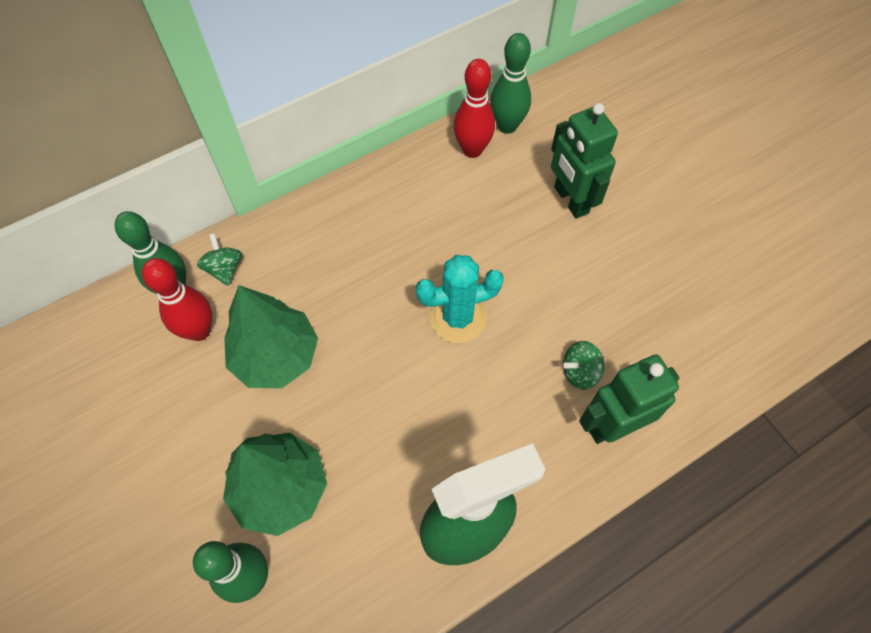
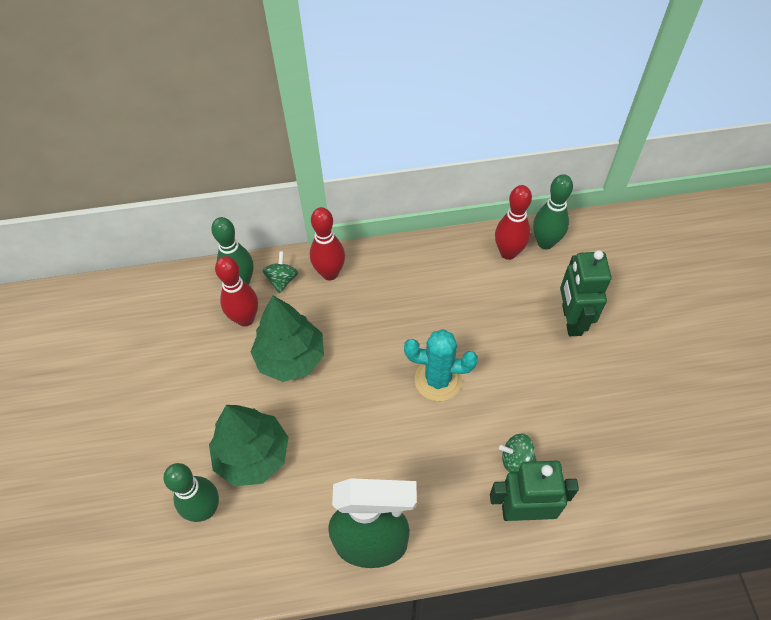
camera: 25 degrees right, 5 degrees down
(279, 241) = (330, 273): none -> red bowling pin

